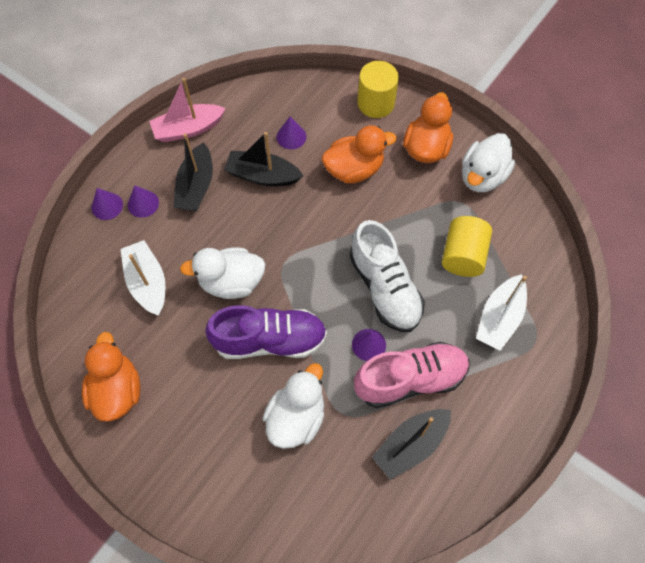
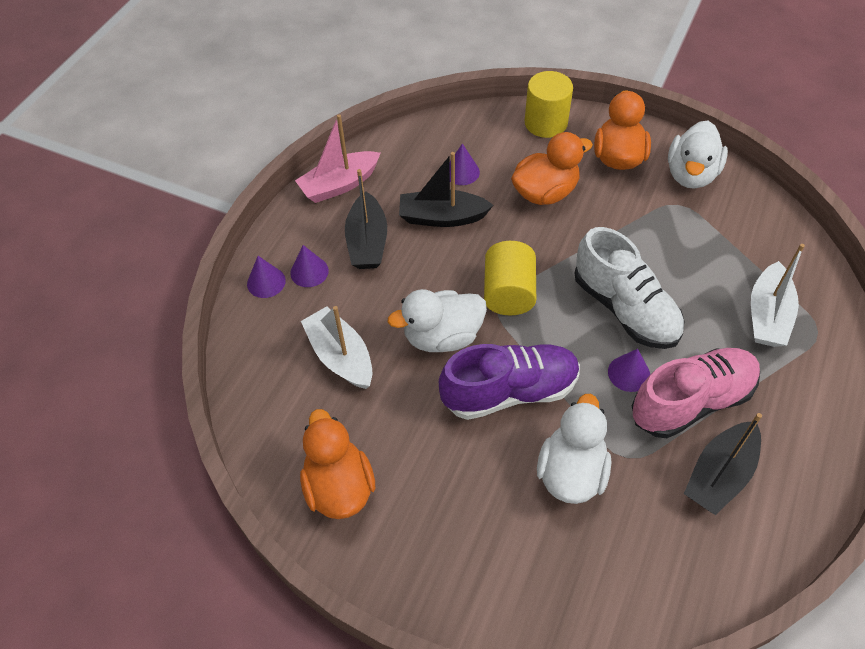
camera: 10 degrees left, 10 degrees down
(463, 255) = (701, 258): yellow cylinder -> yellow cylinder (508, 293)

